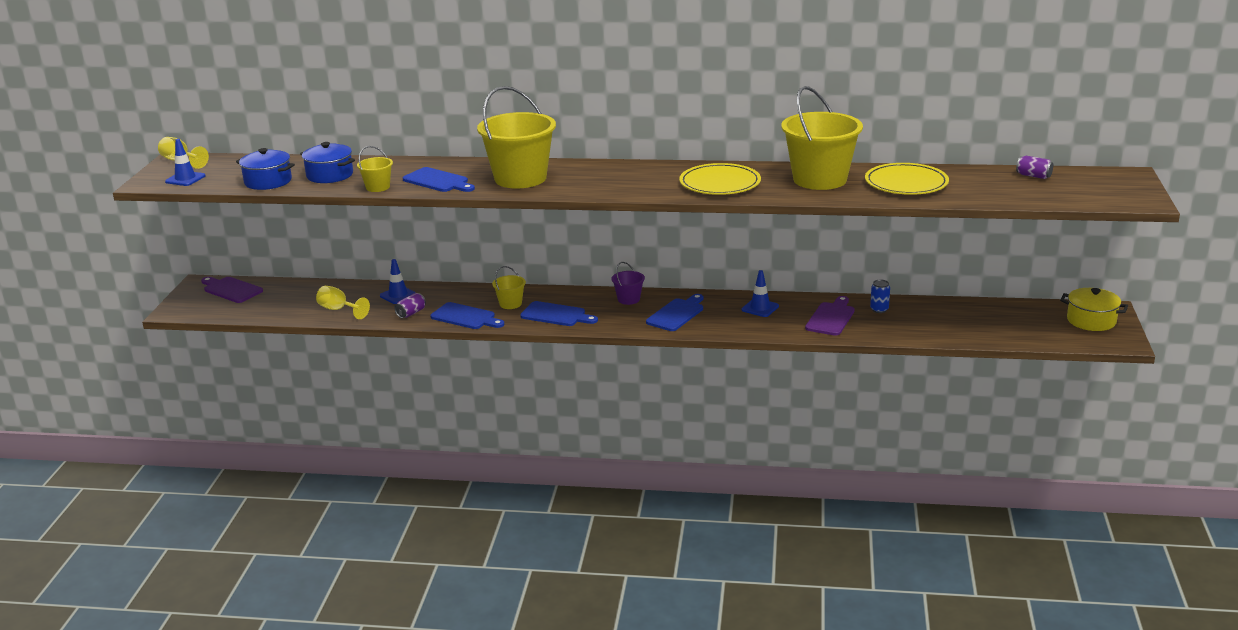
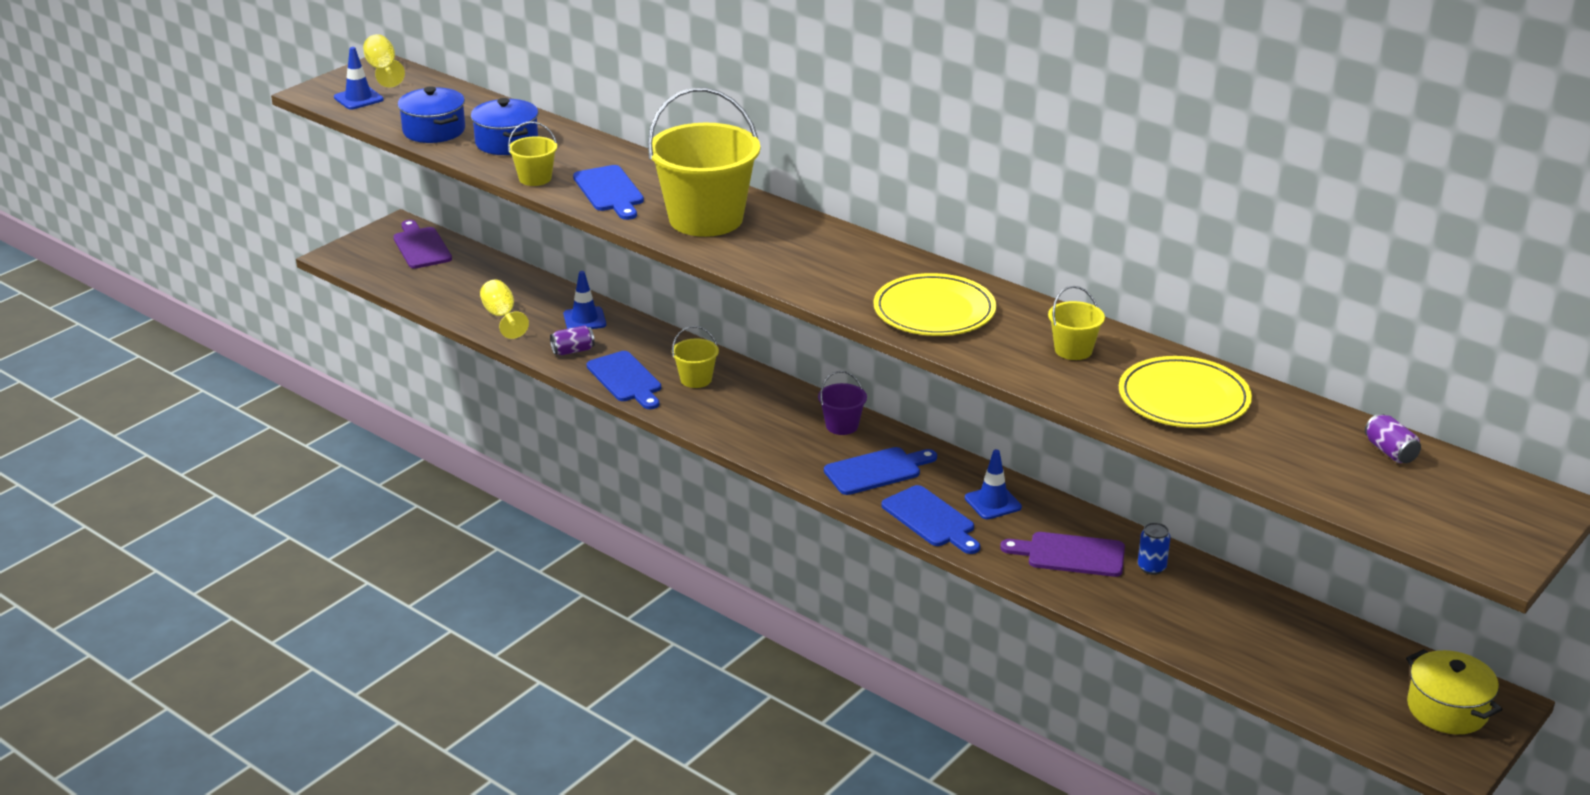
camera: 30 degrees right, 5 degrees up
(556, 315) = (731, 416): blue cutting board -> blue cutting board (931, 519)
(820, 179) = (1073, 350): yellow bucket -> yellow bucket, size x0.45
(831, 318) = (1070, 554): purple cutting board -> purple cutting board turned 135 degrees counterclockwise

